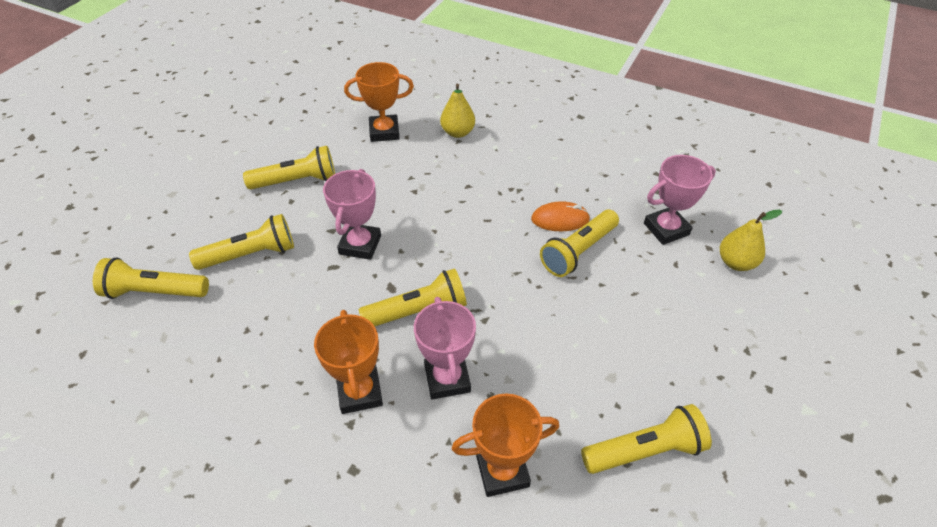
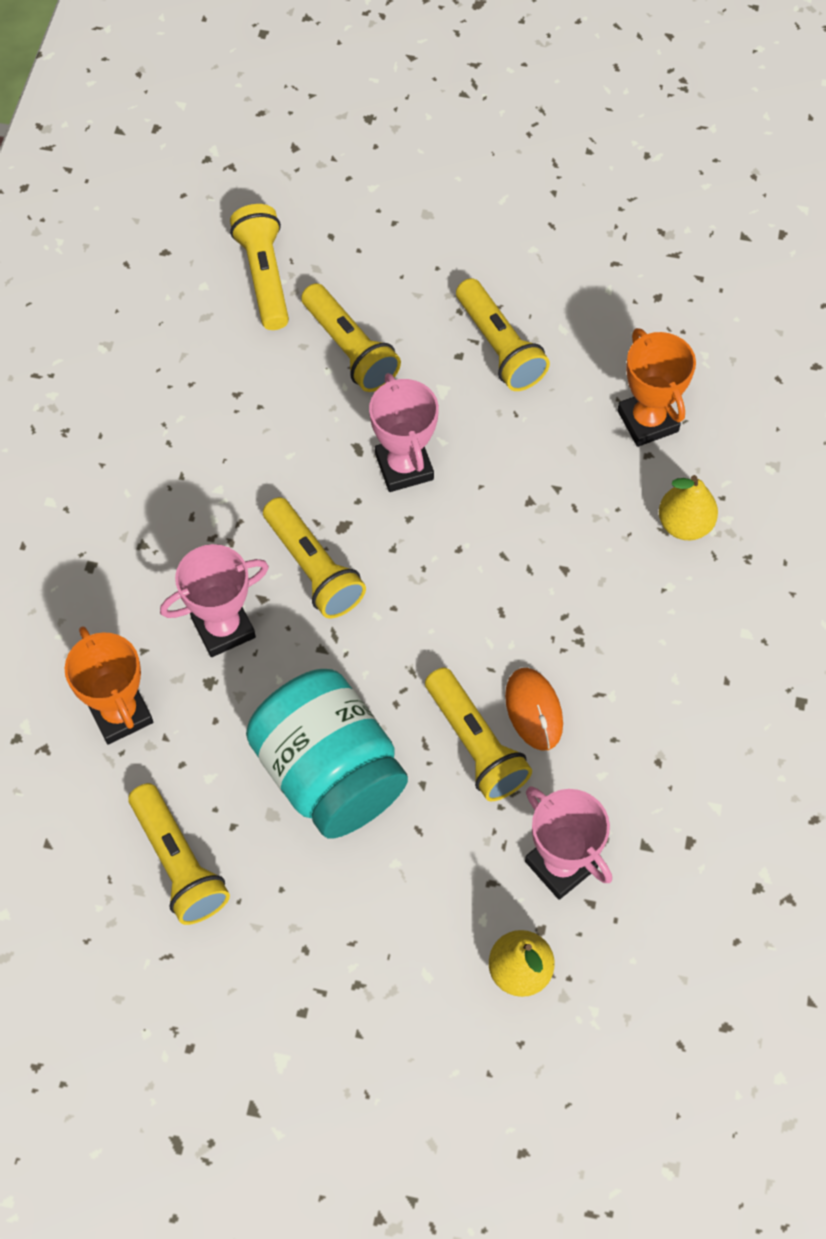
camera: 75 degrees right, 15 degrees up
(360, 245) = (404, 467): pink trophy -> pink trophy turned 75 degrees clockwise
(360, 392) = (183, 541): orange trophy -> none
(578, 251) = (475, 744): yellow flashlight -> yellow flashlight turned 150 degrees counterclockwise
(584, 334) = (329, 772): none -> turquoise jar

